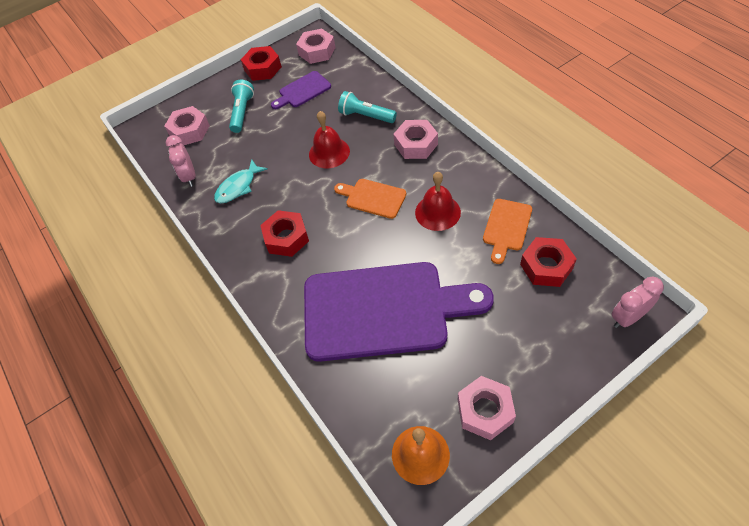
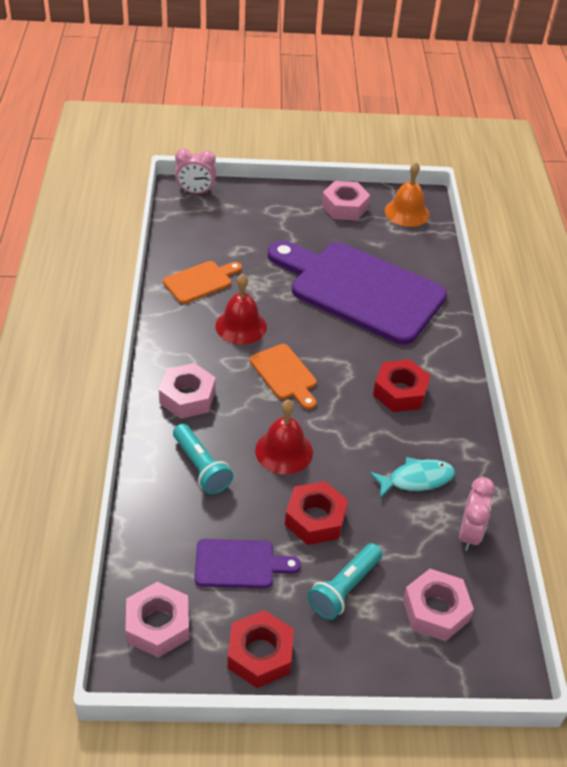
camera: 155 degrees left, 10 degrees down
(546, 266) = (207, 243): red nut -> red nut (315, 519)

